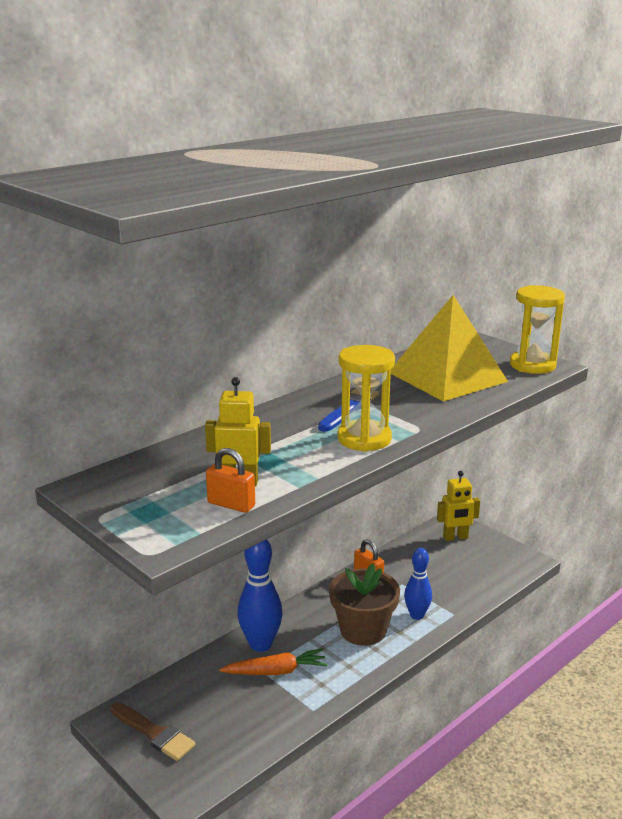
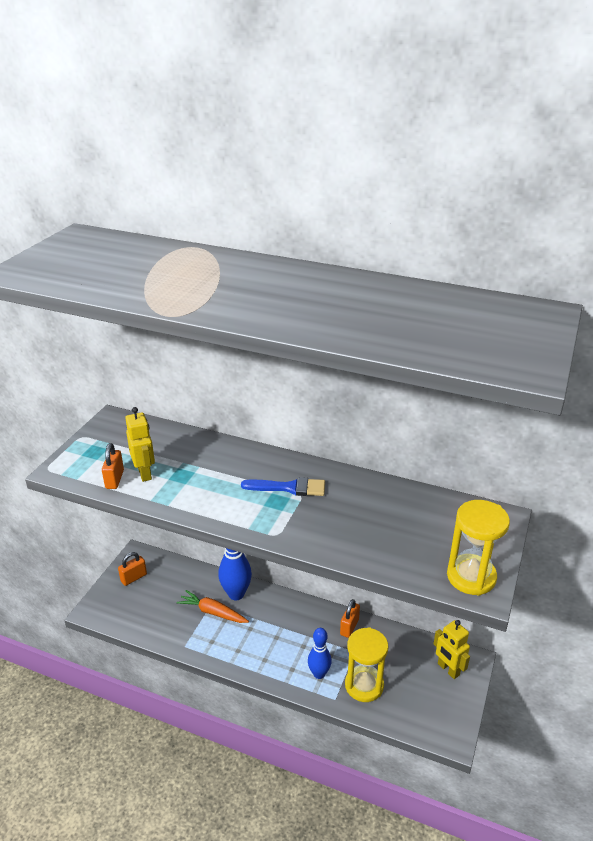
camera: 65 degrees right, 10 degrees up
(154, 733) = (134, 578): brown brush -> orange padlock
(275, 671) = (213, 612): orange carrot -> orange carrot turned 150 degrees clockwise
(363, 630) = (282, 645): brown flower pot -> none
(364, 439) = (240, 510): yellow hourglass -> yellow hourglass (364, 685)
(447, 377) = (394, 525): yellow pyramid -> none

